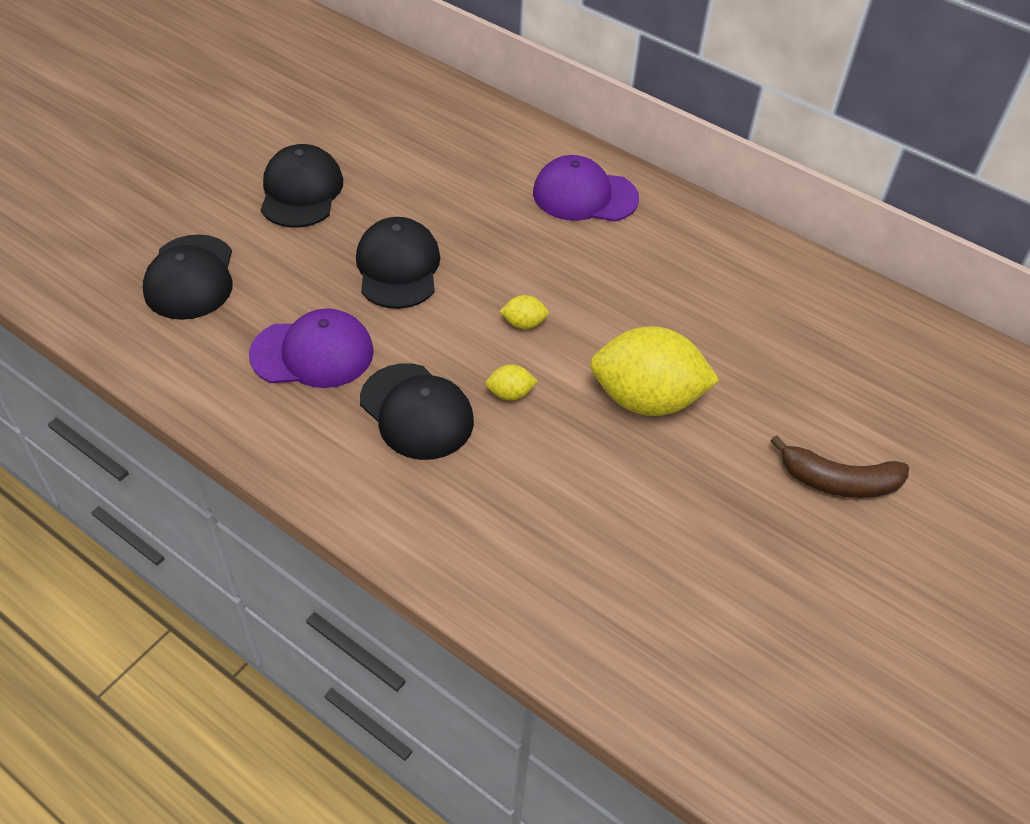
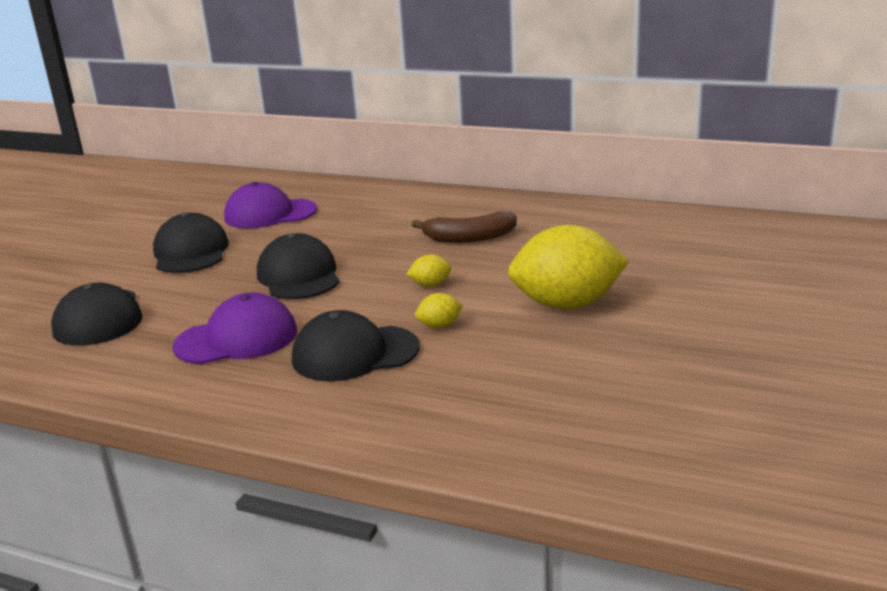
camera: 10 degrees left, 25 degrees down
(416, 411) = (355, 353): black cap -> black cap turned 135 degrees clockwise
(584, 195) = (446, 211): purple cap -> purple cap (270, 214)
(838, 481) = (768, 316): brown banana -> brown banana (469, 238)

